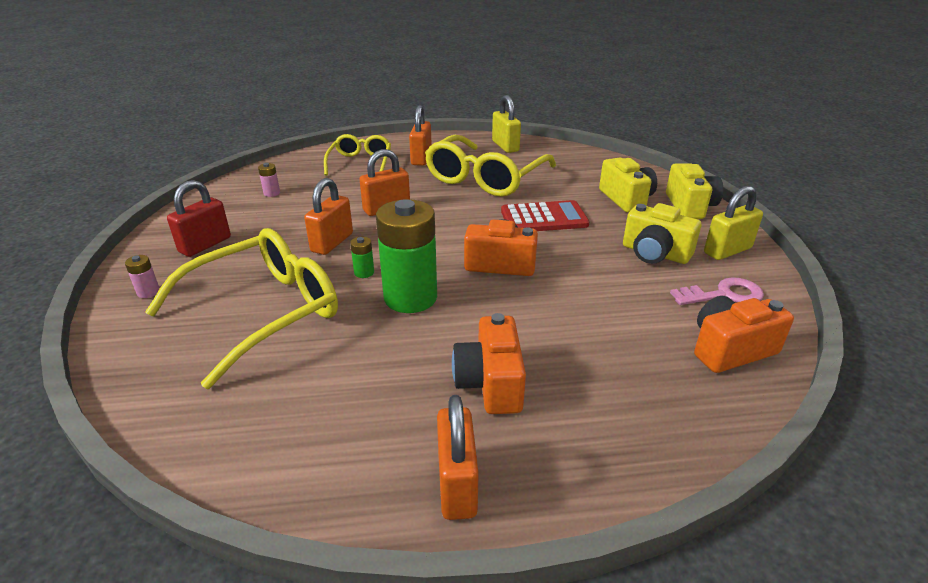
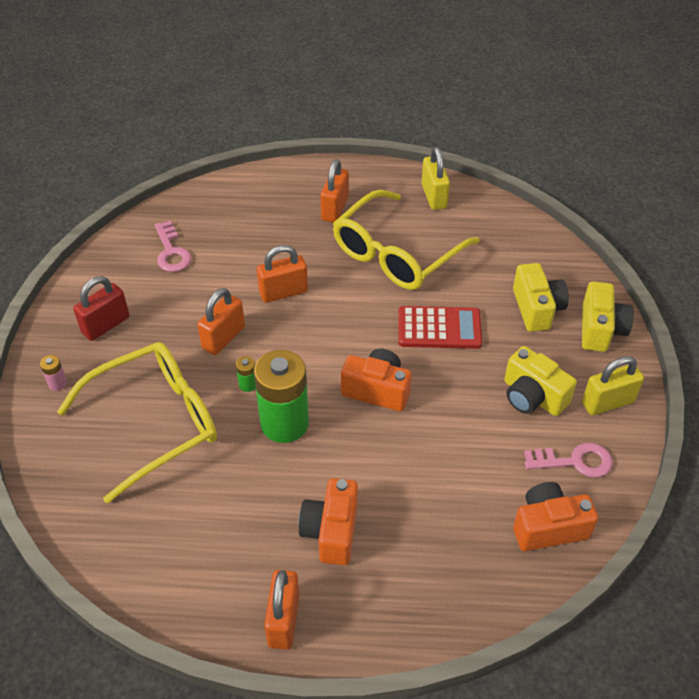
camera: 10 degrees right, 15 degrees up
(272, 193) = (171, 252): pink battery -> pink key
(360, 163) = (268, 209): yellow glasses -> none

